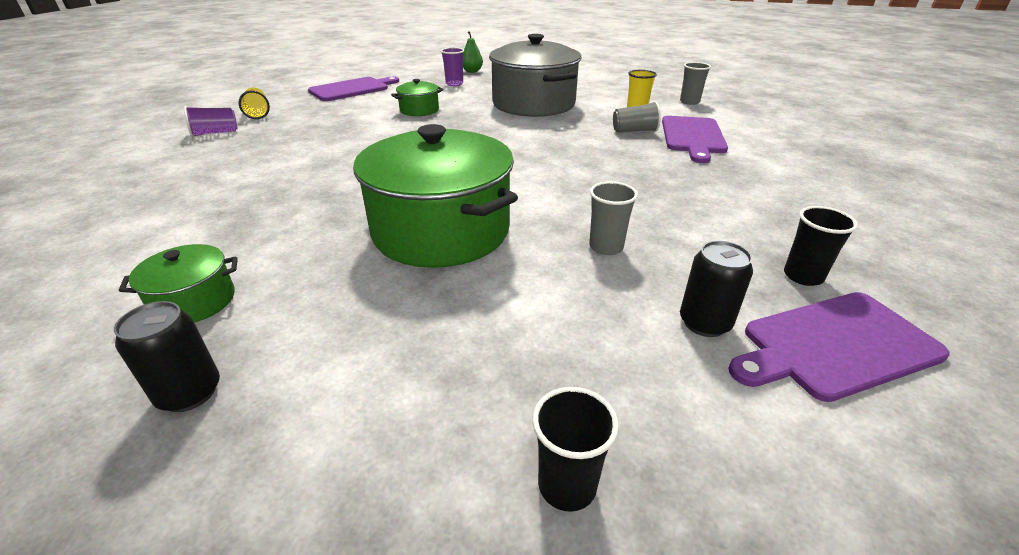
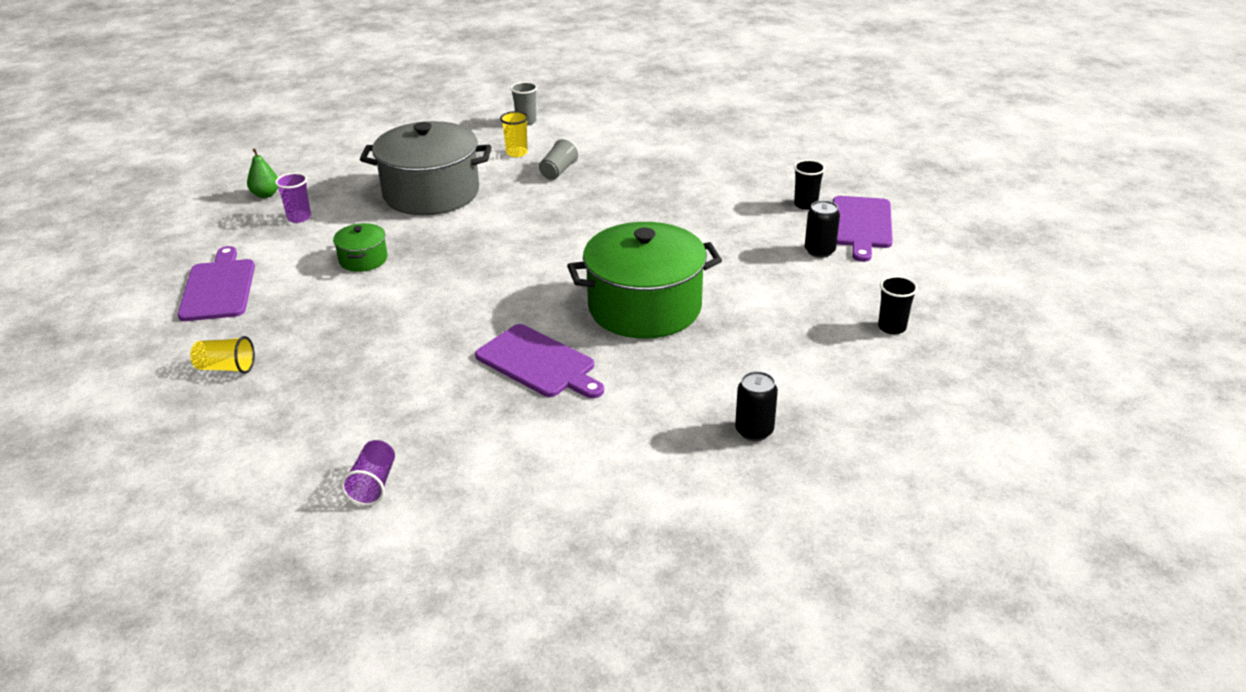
camera: 60 degrees left, 0 degrees up
(194, 302) = (652, 427): green pot -> none
(215, 133) = (267, 404): purple cup -> purple cup (373, 484)
(606, 247) = (724, 252): grey cup -> none
(692, 136) = (598, 153): purple cutting board -> purple cutting board (538, 363)

